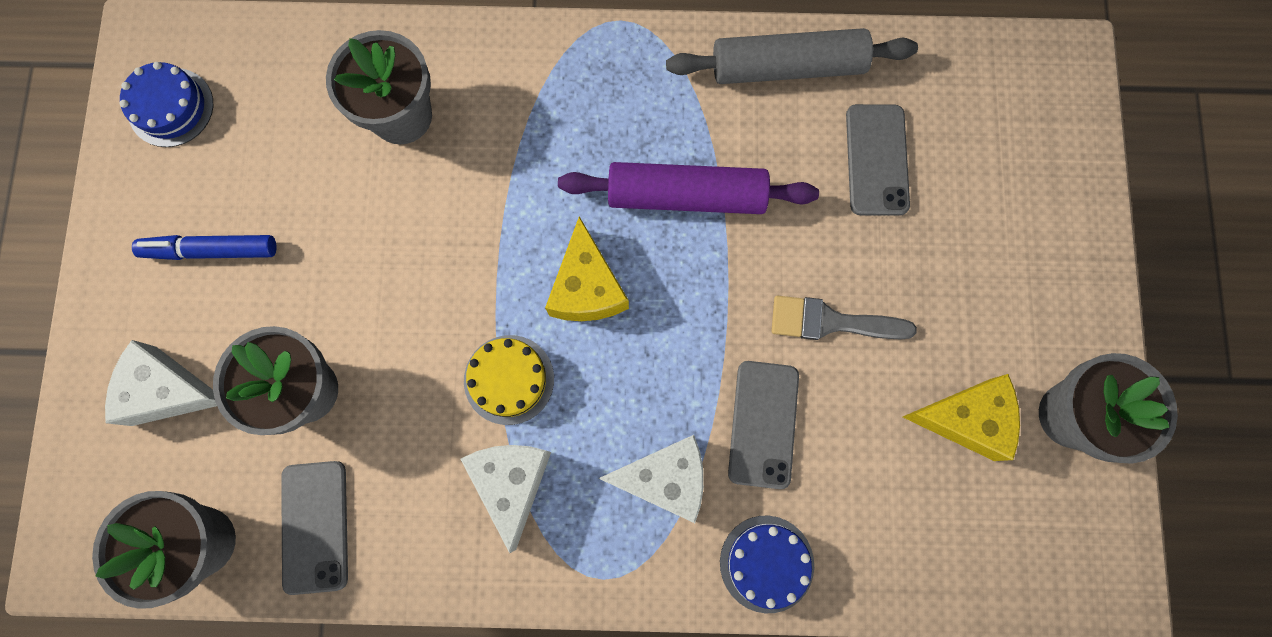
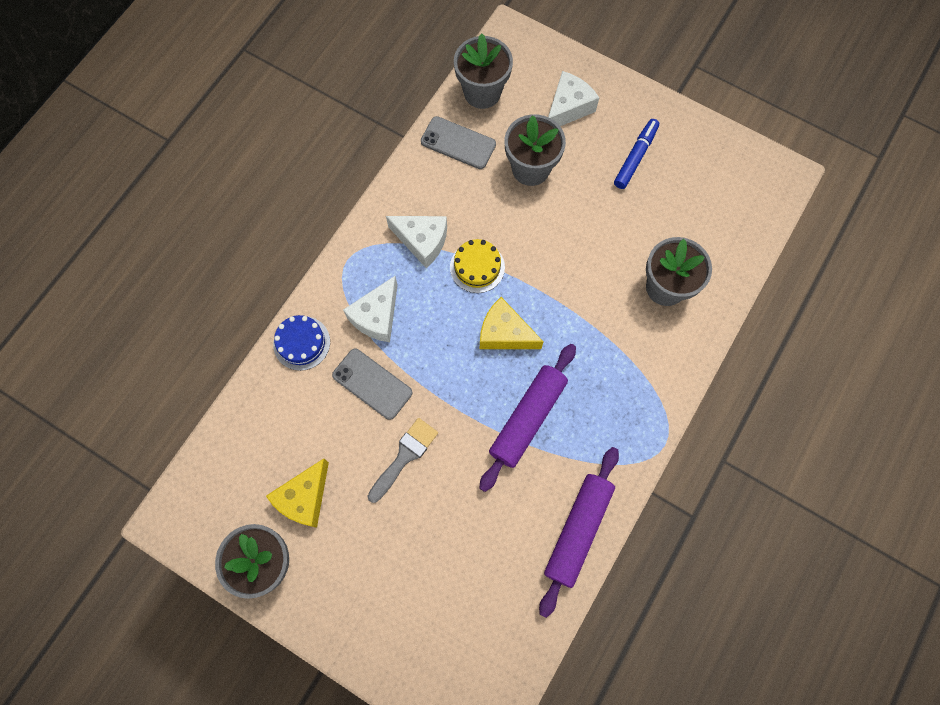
camera: 120 degrees right, 5 degrees down
(171, 107) = (734, 172): blue cake -> none
(787, 67) = (577, 530): grey rolling pin -> purple rolling pin
(877, 160) = (485, 548): grey phone -> none

